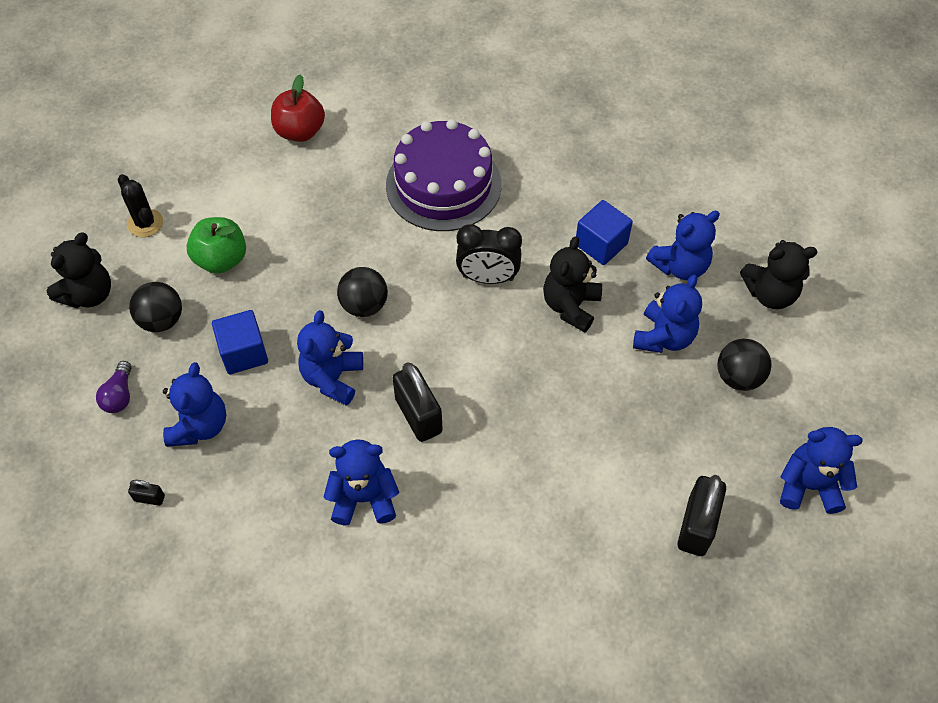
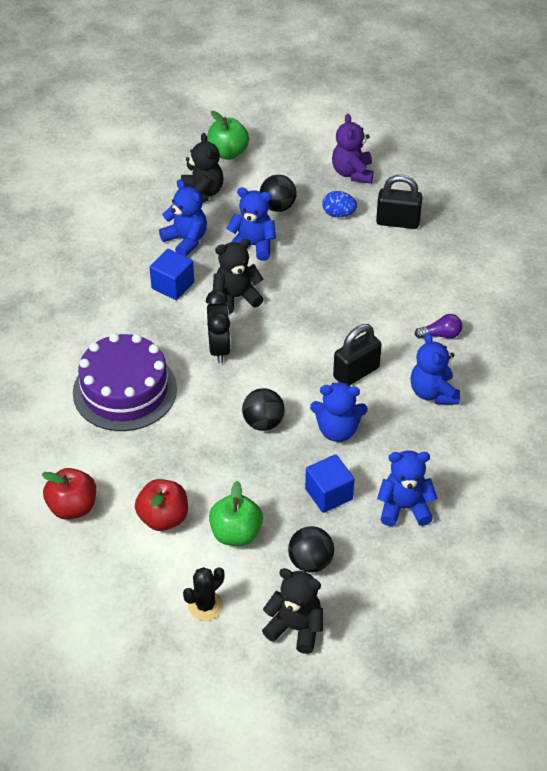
camera: 100 degrees left, 10 degrees down
(119, 395) = (392, 572): purple light bulb -> purple light bulb (441, 335)
(149, 498) = (476, 524): black padlock -> none
(262, 201) = (163, 518): none -> red apple
(570, 306) = (236, 297): black teddy bear -> black teddy bear turned 150 degrees clockwise
(718, 450) = (338, 214): none -> blue egg
(809, 486) = (352, 173): blue teddy bear -> purple teddy bear
(854, 333) = (228, 153): none -> green apple

